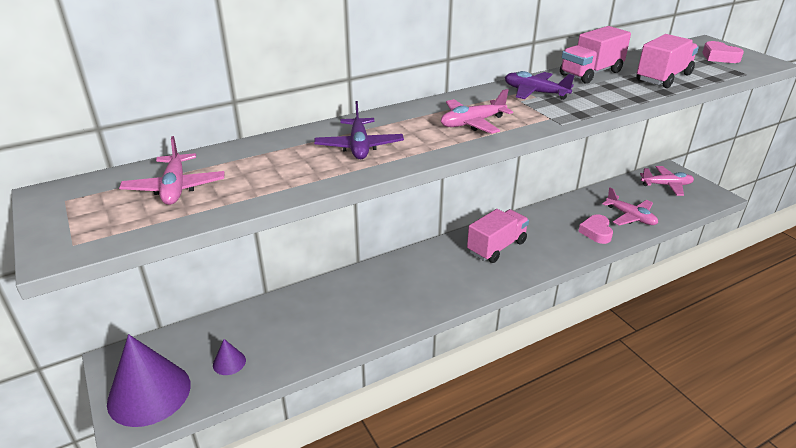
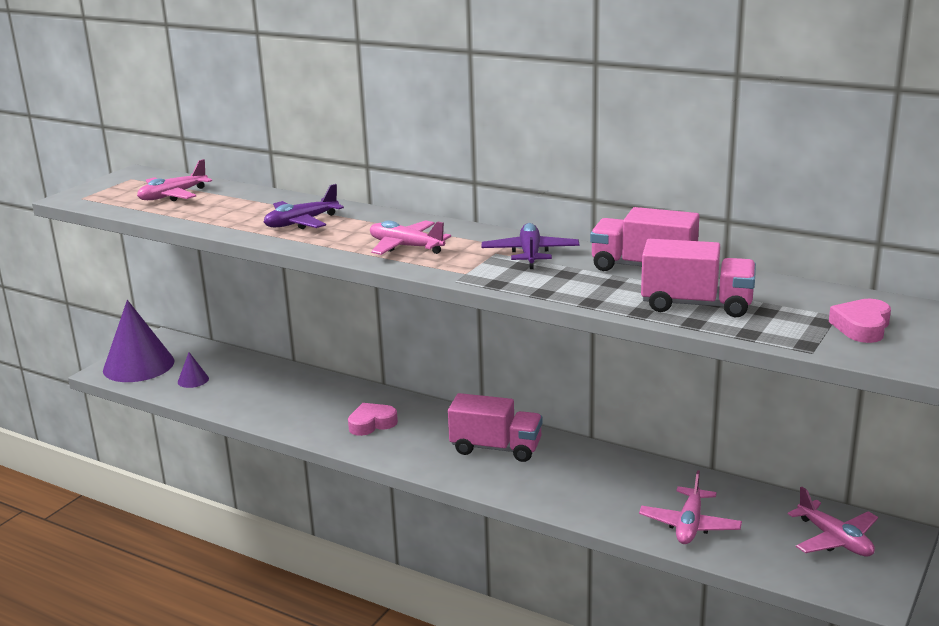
camera: 60 degrees right, 10 degrees down
(596, 232) = (613, 506): pink heart -> pink heart (372, 424)

